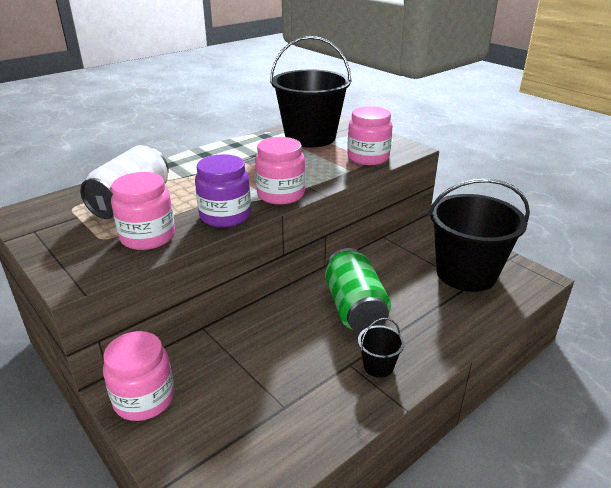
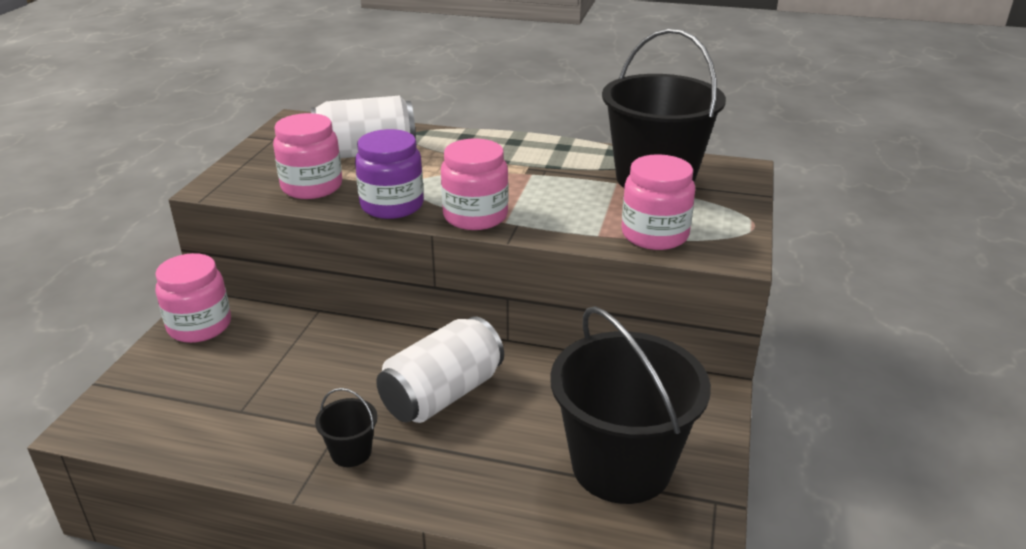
camera: 55 degrees right, 0 degrees up
(354, 308) = (442, 394): green can -> white can

